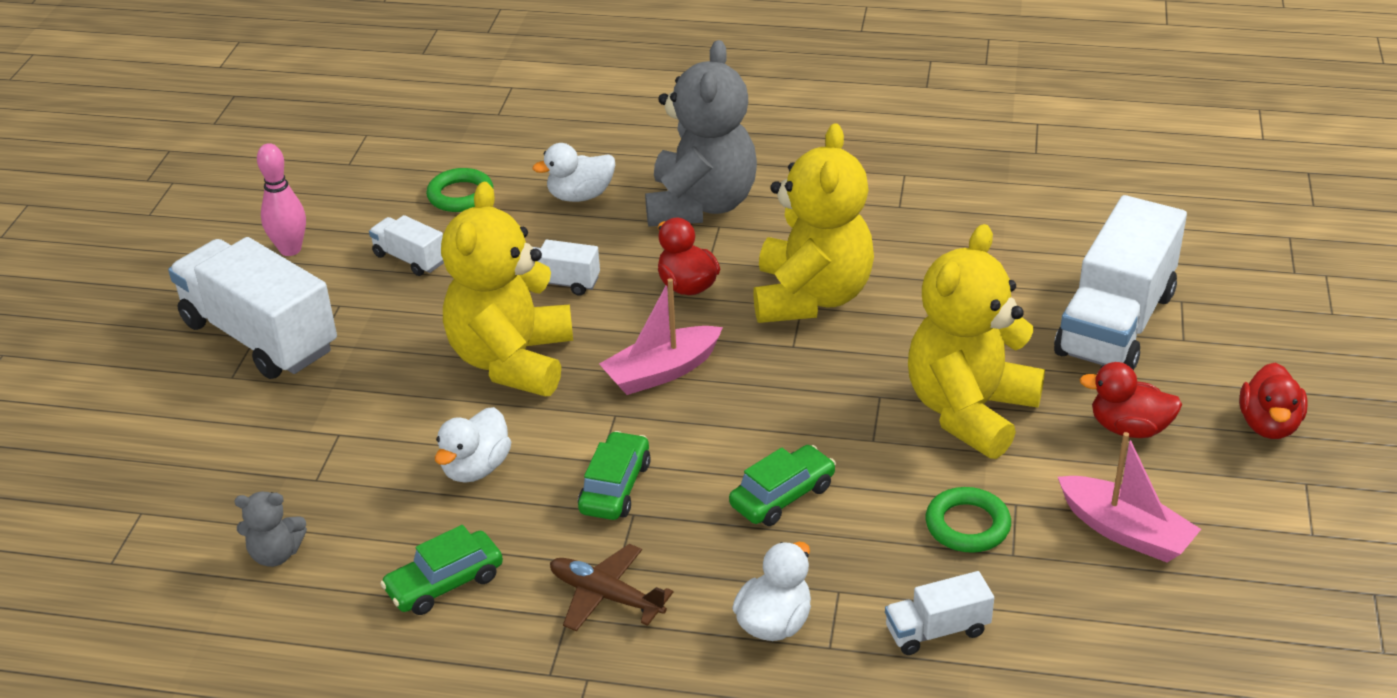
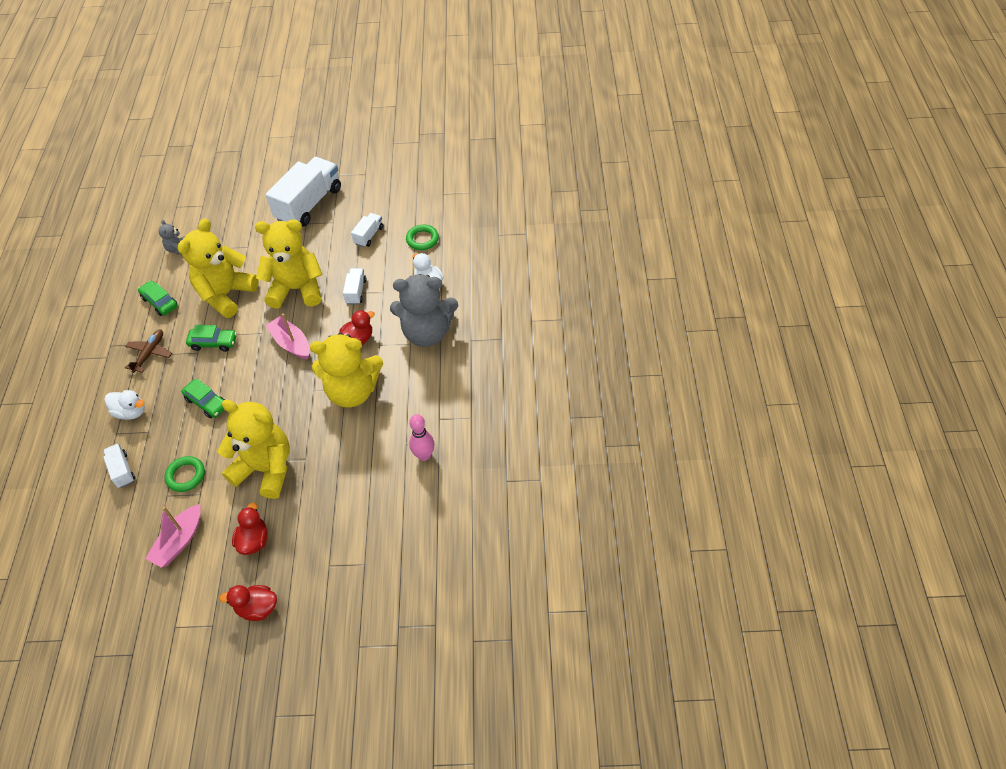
camera: 80 degrees right, 15 degrees up
(290, 249) = (371, 195): pink bowling pin -> pink bowling pin (424, 455)
(476, 468) = (226, 295): white duck -> yellow teddy bear
(1115, 323) = (340, 531): white truck -> none

